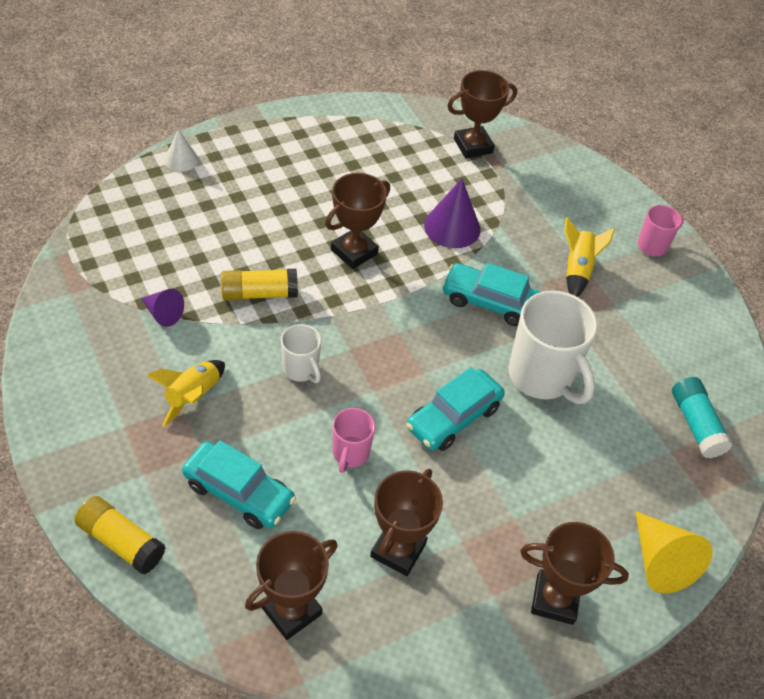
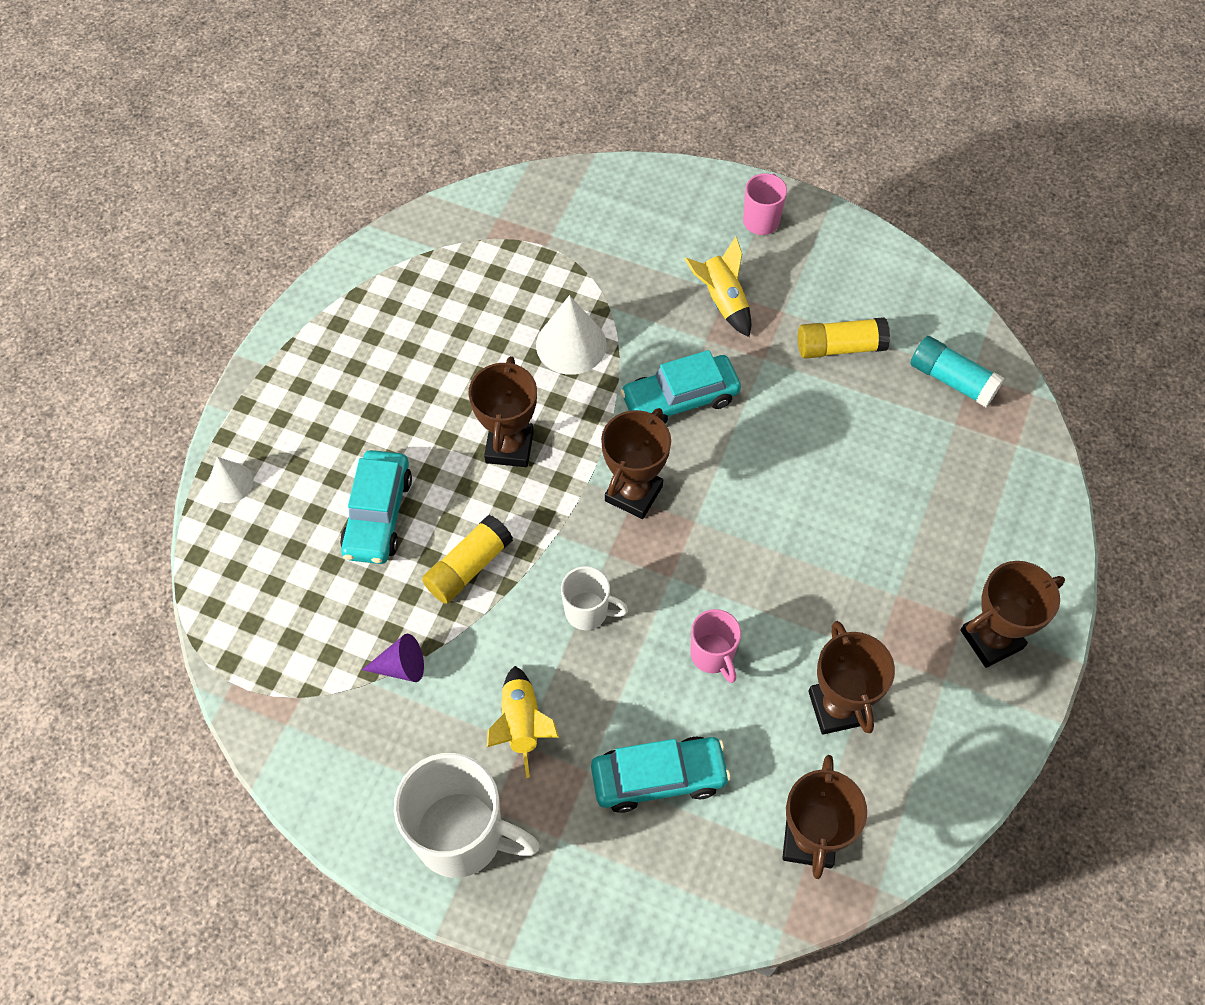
camera: 35 degrees left, 10 degrees up
(121, 542) = (609, 915): yellow glue stick -> yellow glue stick (840, 347)
(452, 227) = (571, 344): purple cone -> white cone
(453, 417) = (761, 543): turquoise car -> turquoise car (378, 515)
(473, 146) = (501, 234): brown trophy -> brown trophy (633, 493)
(541, 377) = (794, 439): white mug -> white mug (462, 836)
(660, 561) = (1035, 533): yellow cone -> none

